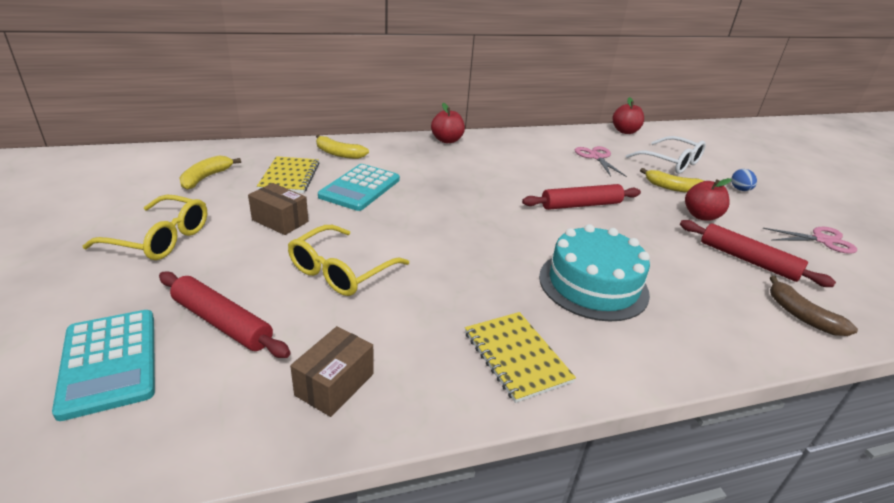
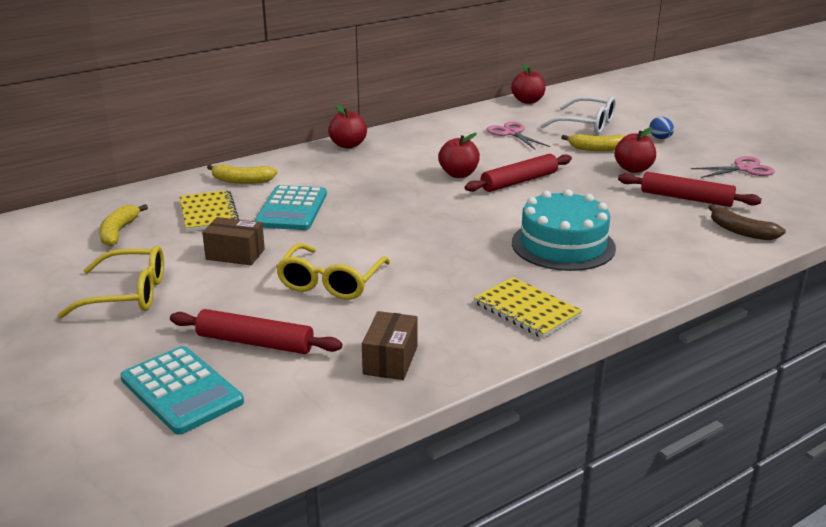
camera: 15 degrees left, 5 degrees down
(527, 186) = (458, 174): none -> red apple

